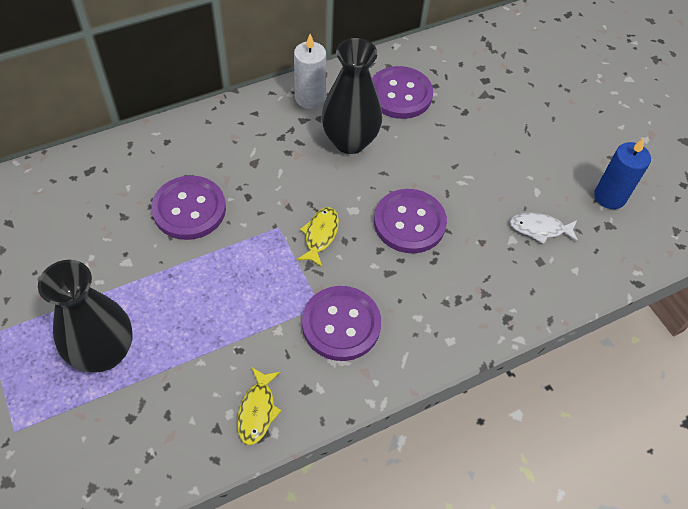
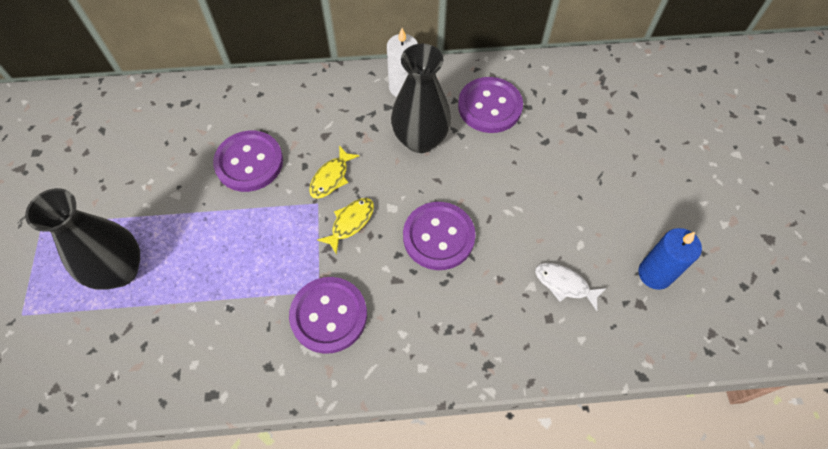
camera: 25 degrees right, 5 degrees up
(257, 411) = (218, 371): yellow fish -> yellow fish (331, 178)

